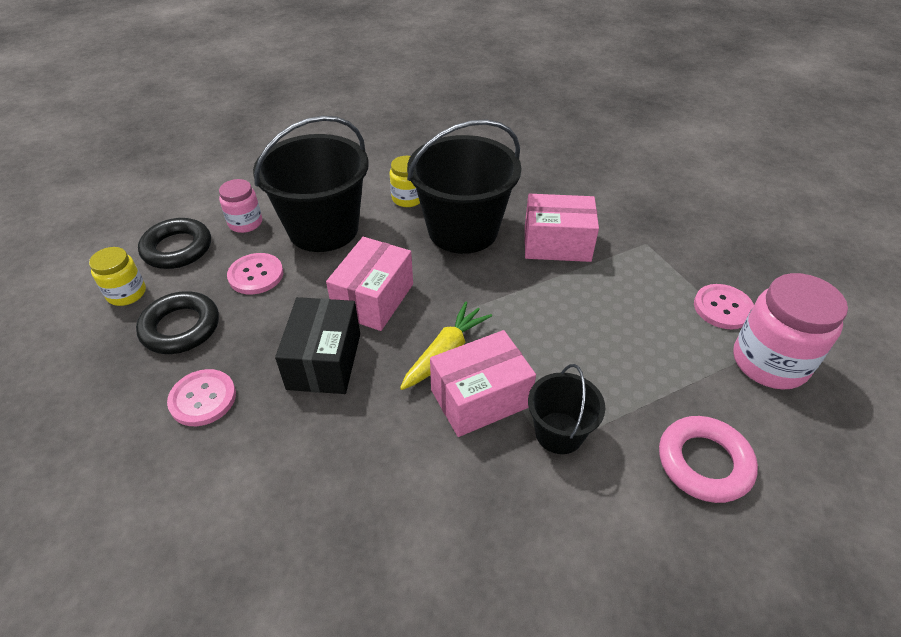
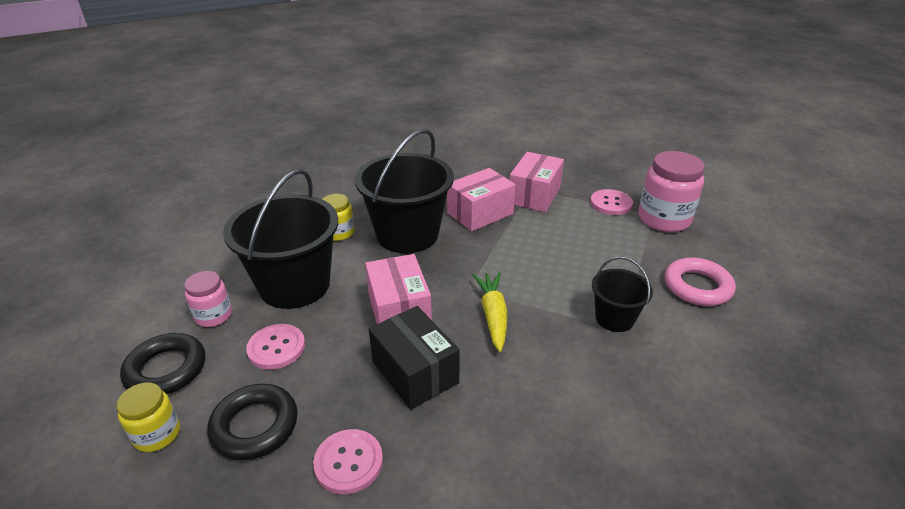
camera: 40 degrees left, 10 degrees down
(480, 398) = (548, 328): pink box -> pink box (534, 195)

